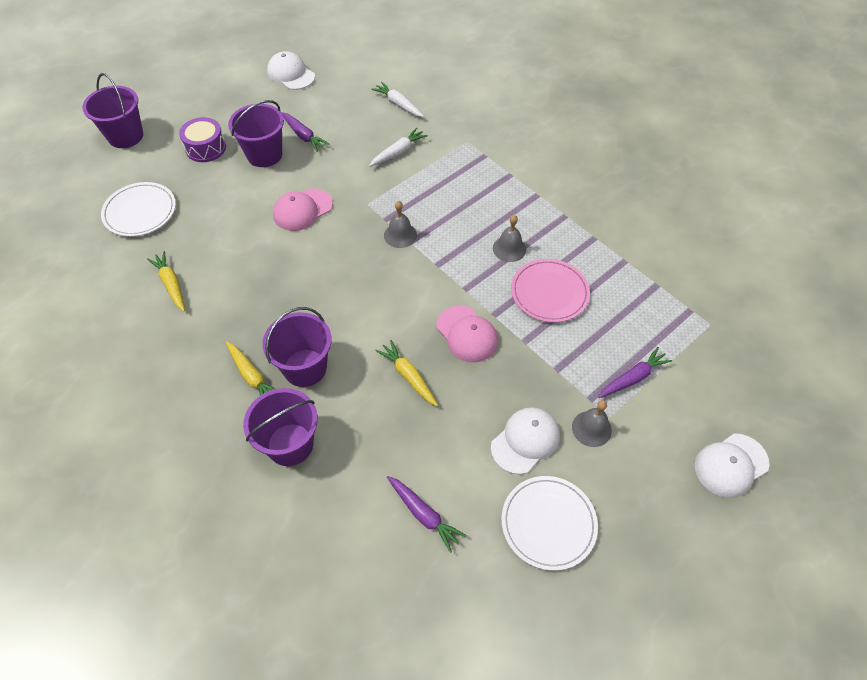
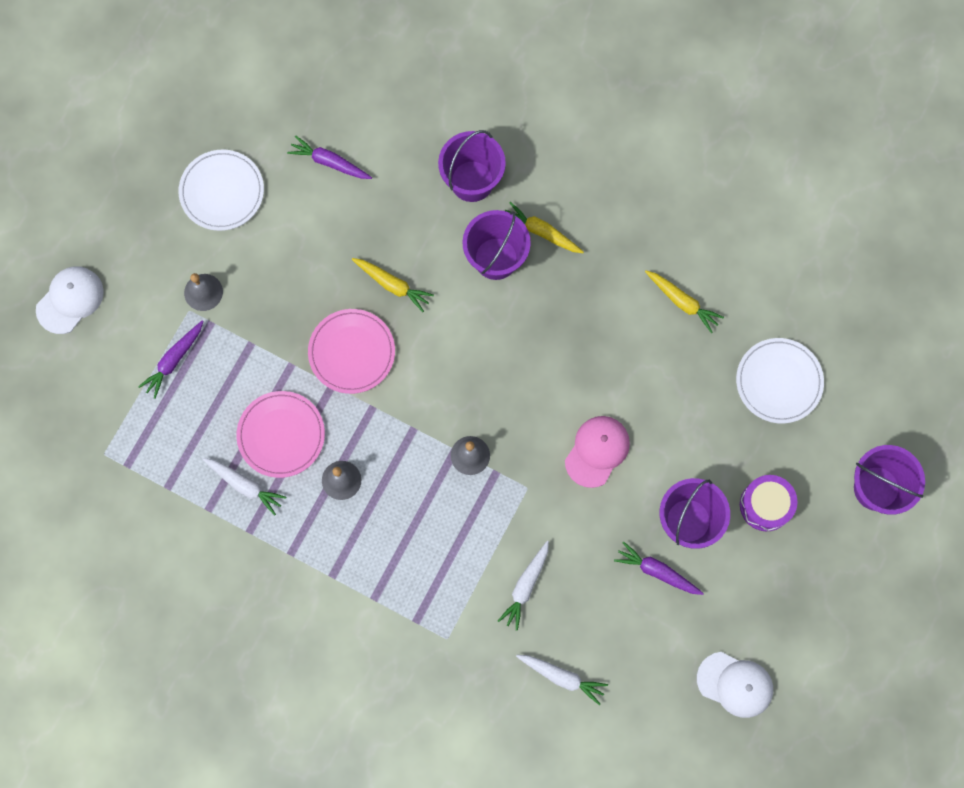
camera: 160 degrees right, 20 degrees up
(467, 334) = (352, 352): pink cap -> pink plate
(525, 441) = (261, 258): white cap -> none
(590, 267) = (245, 485): none -> white carrot

